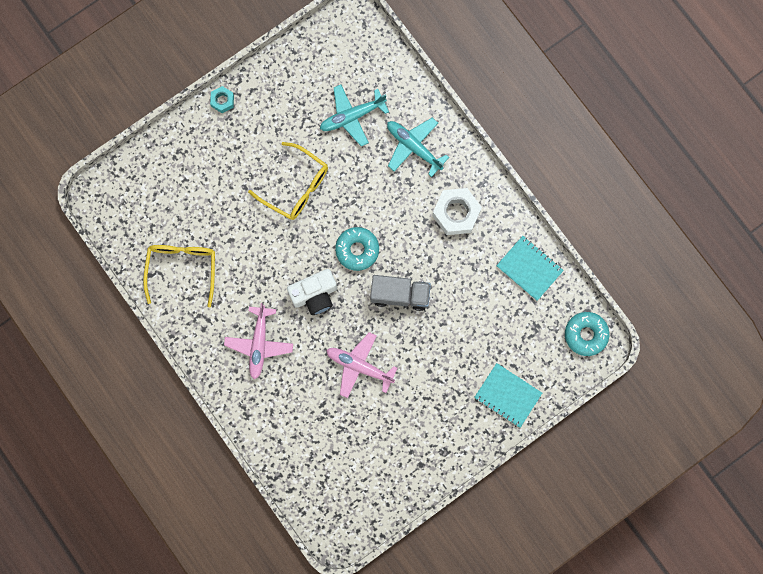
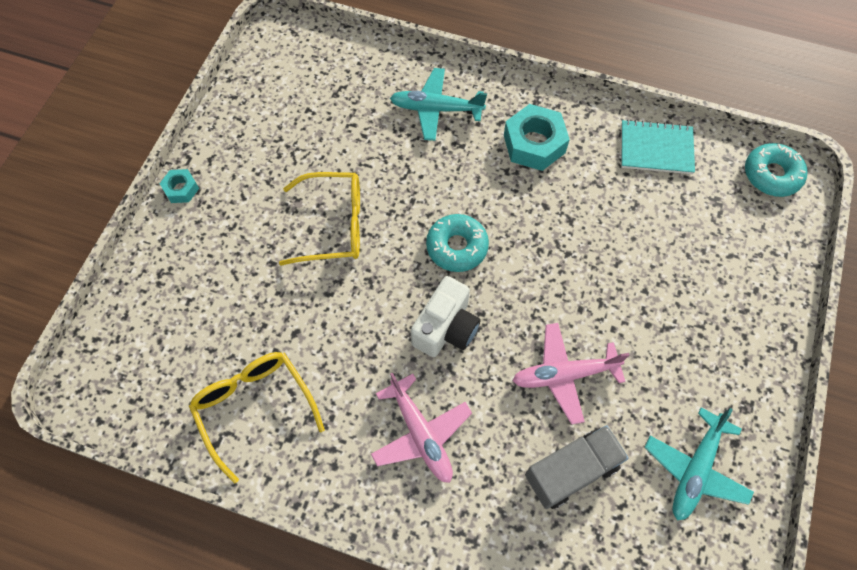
camera: 35 degrees left, 15 degrees down
(352, 116) = (345, 120): turquoise plane -> turquoise plane (695, 469)
(400, 294) = (544, 263): grey truck -> grey truck (571, 471)
(456, 213) = (534, 144): white nut -> turquoise nut
(507, 395) = (755, 291): turquoise notebook -> none

